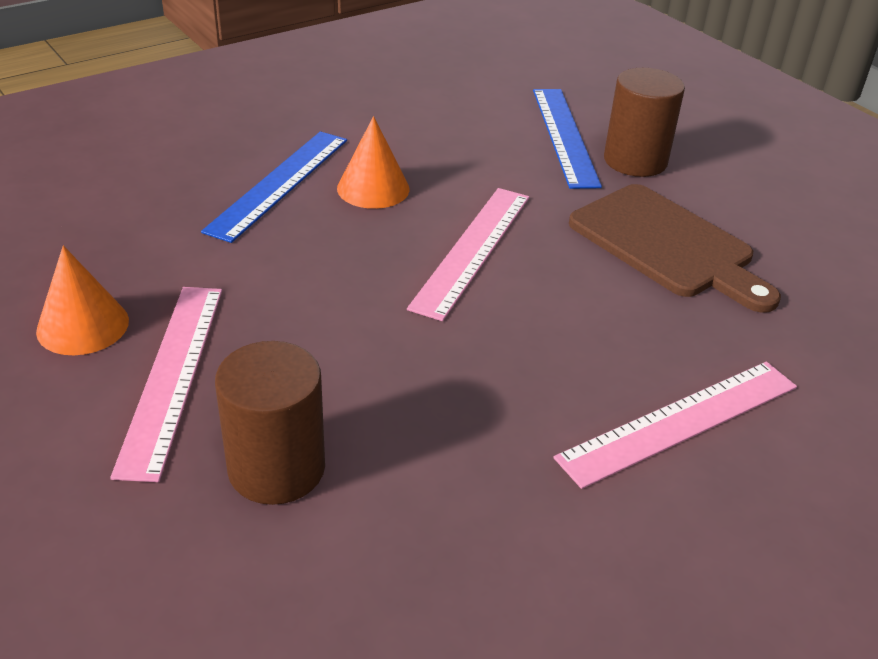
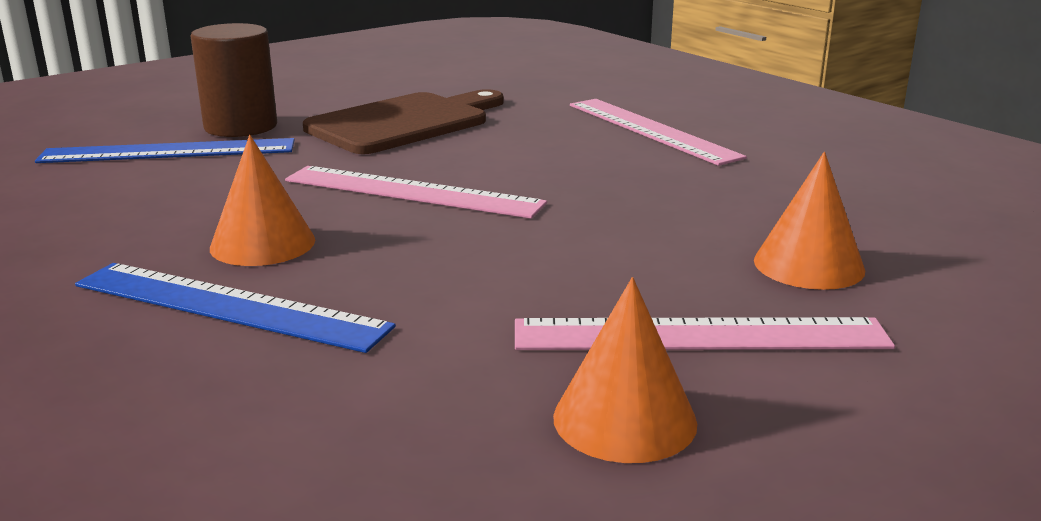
camera: 90 degrees left, 15 degrees down
(276, 468) = (808, 265): brown cylinder -> orange cone

